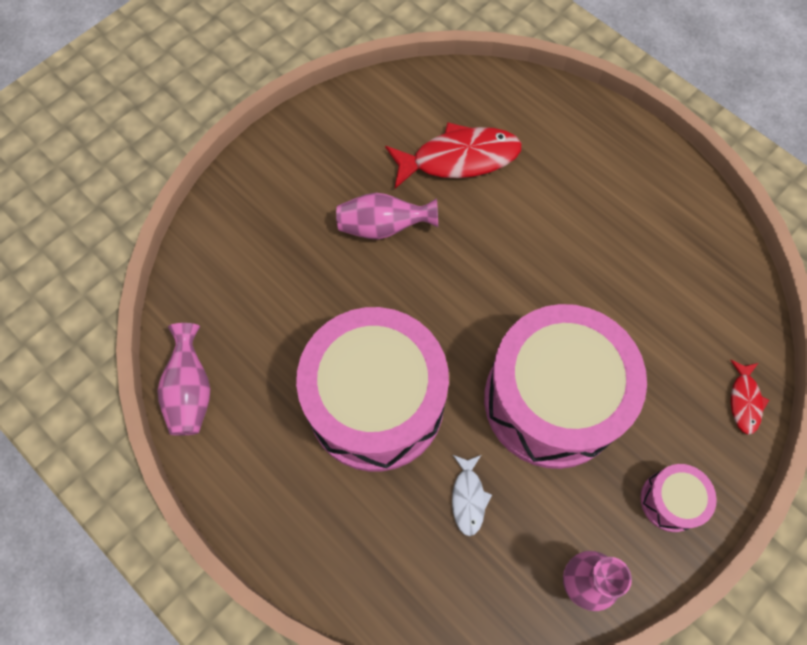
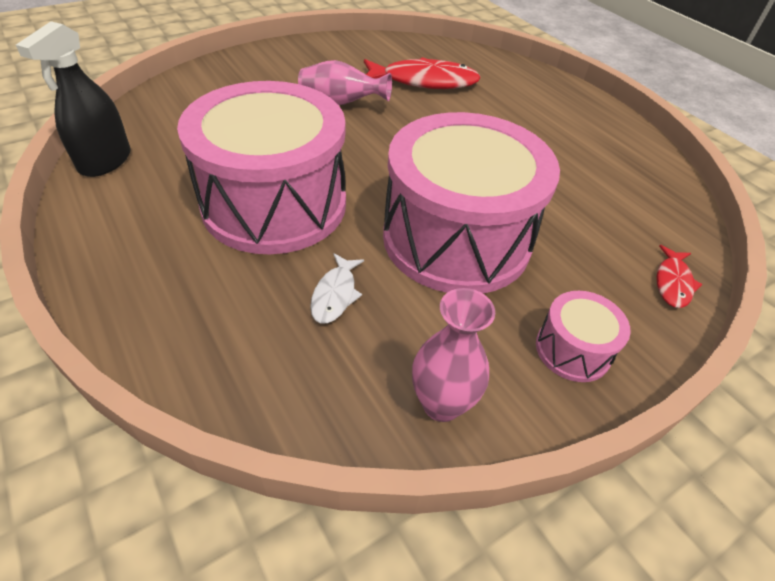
camera: 10 degrees right, 20 degrees down
(191, 391) = (105, 161): pink vase -> black spray bottle

